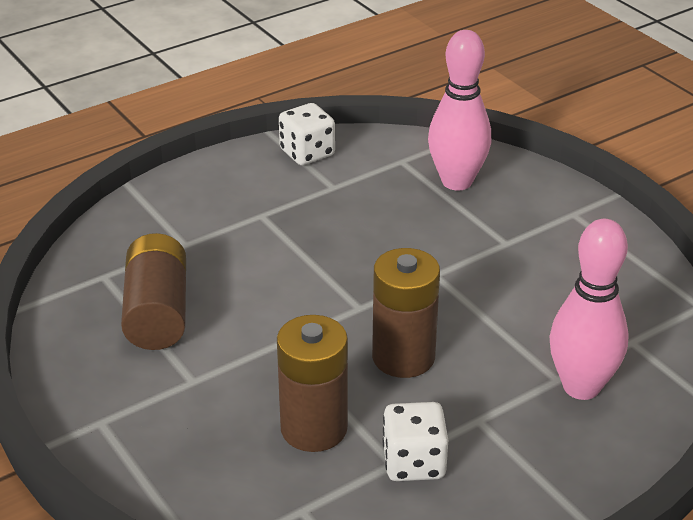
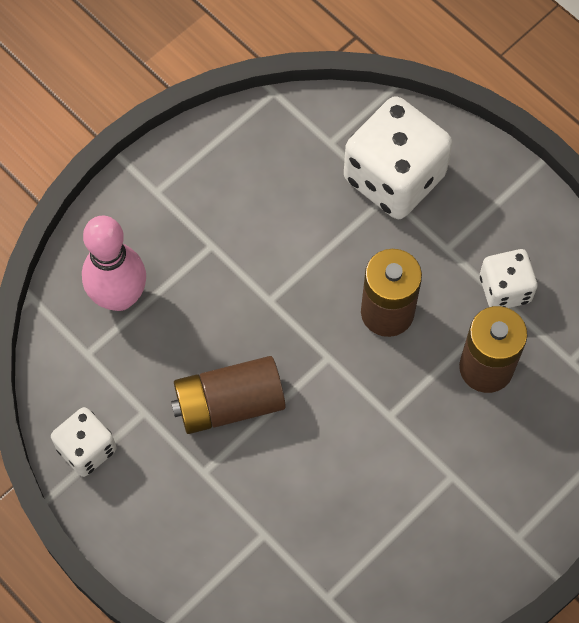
camera: 100 degrees left, 30 degrees up
(157, 312) = (372, 531): brown battery -> brown battery (229, 403)
(581, 387) = (394, 177): pink bowling pin -> white dice

